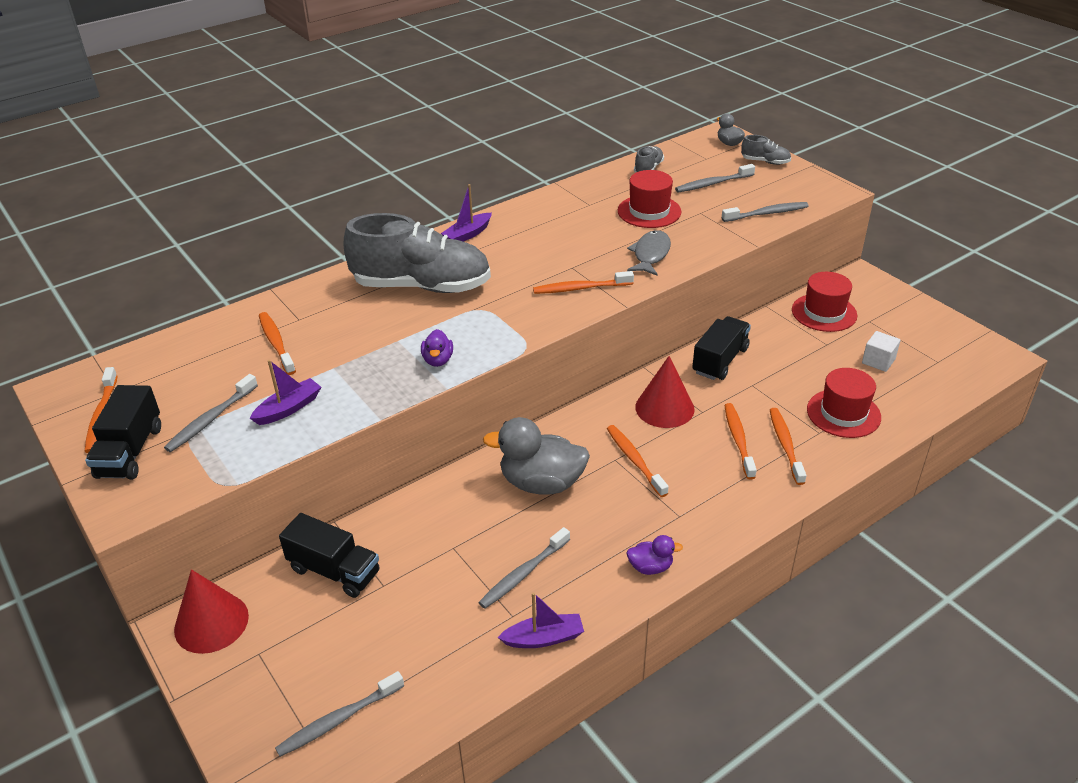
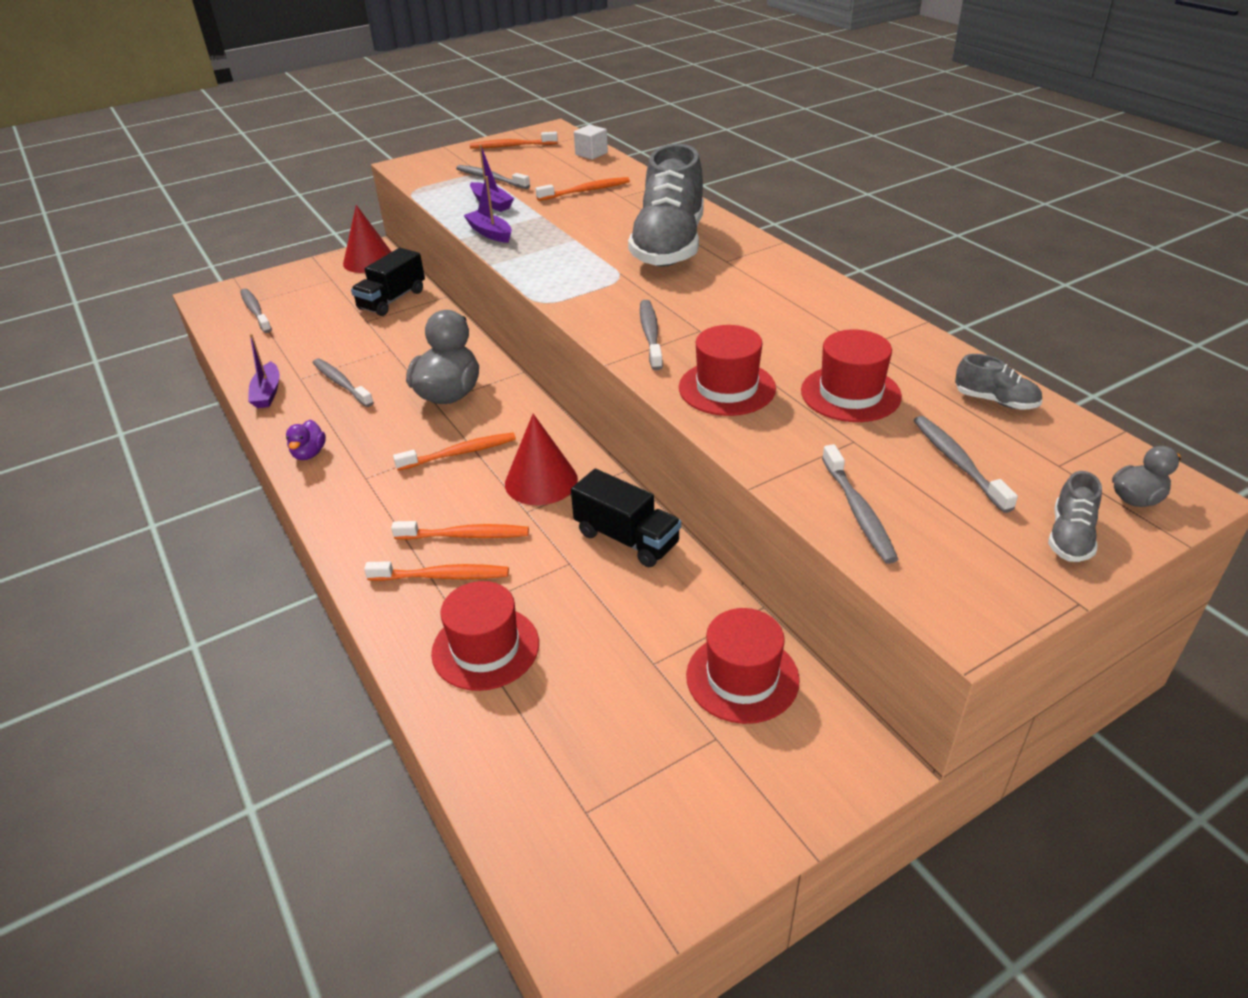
camera: 95 degrees right, 0 degrees up
(130, 452) = (466, 159): black truck -> none
(438, 360) = (536, 258): purple duck -> none
(468, 234) = (777, 266): purple boat -> purple boat (490, 233)
(580, 288) = (650, 334): orange toothbrush -> grey toothbrush
(650, 254) = (727, 388): grey fish -> red hat
(878, 361) = (599, 721): white cube -> white cube (591, 154)

